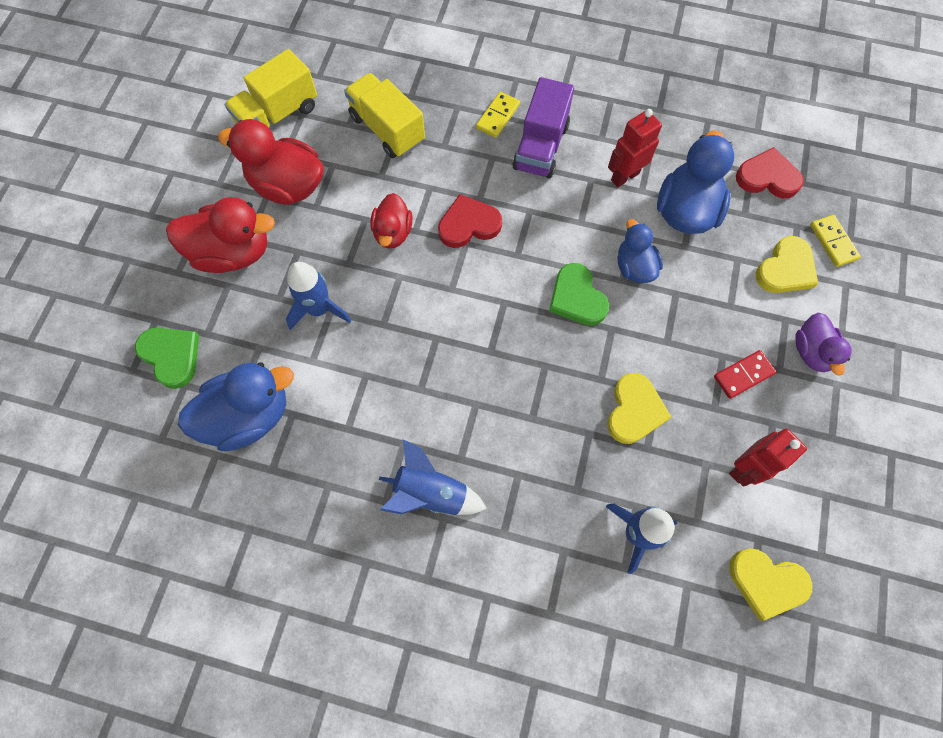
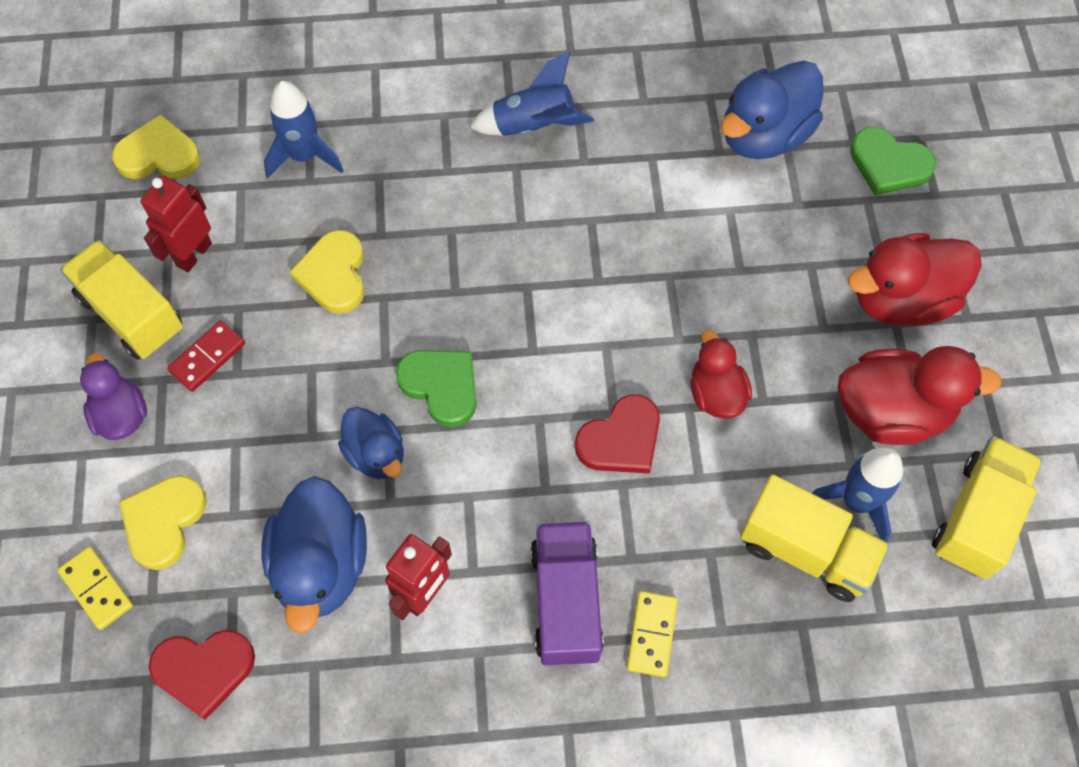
camera: 160 degrees right, 5 degrees down
(319, 309) = (755, 267): blue rocket -> blue rocket (856, 501)
(800, 431) = (131, 314): none -> yellow truck

